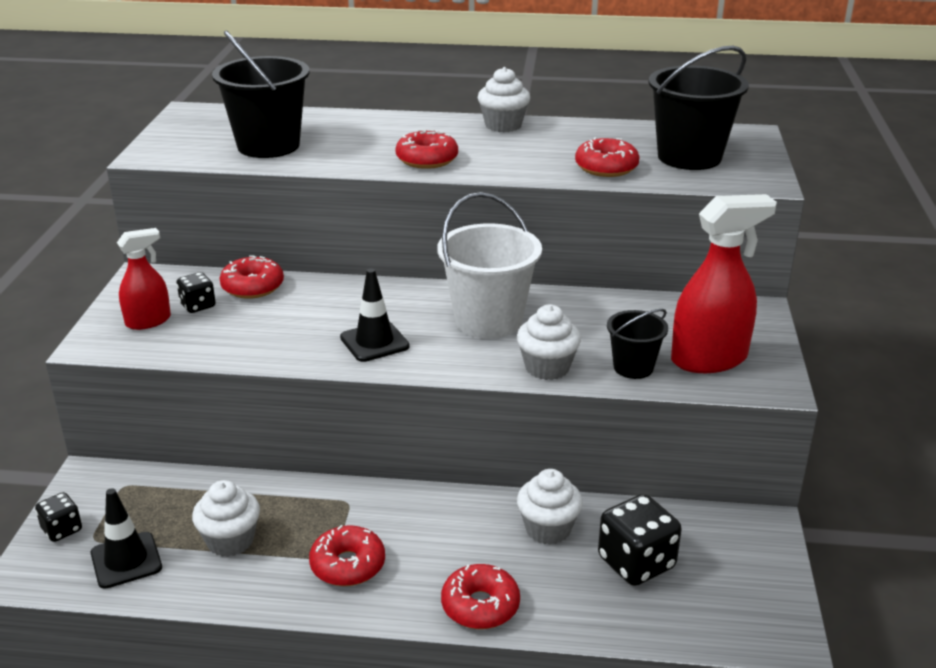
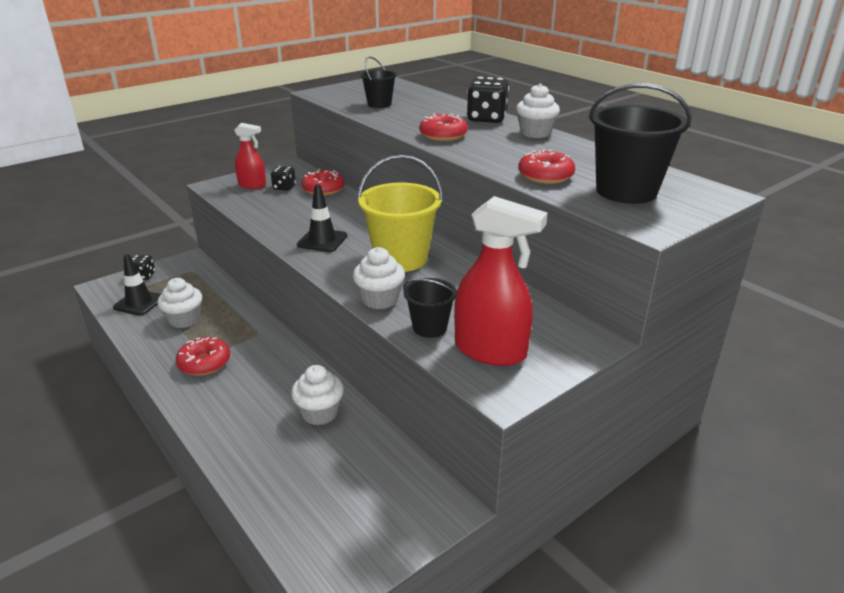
camera: 45 degrees right, 0 degrees up
(268, 146) = (379, 104): black bucket -> black bucket, size x0.55
(480, 606) = (218, 426): red donut -> none
(488, 320) = (401, 258): white bucket -> yellow bucket
(636, 563) = (330, 467): black dice -> black dice (486, 119)

